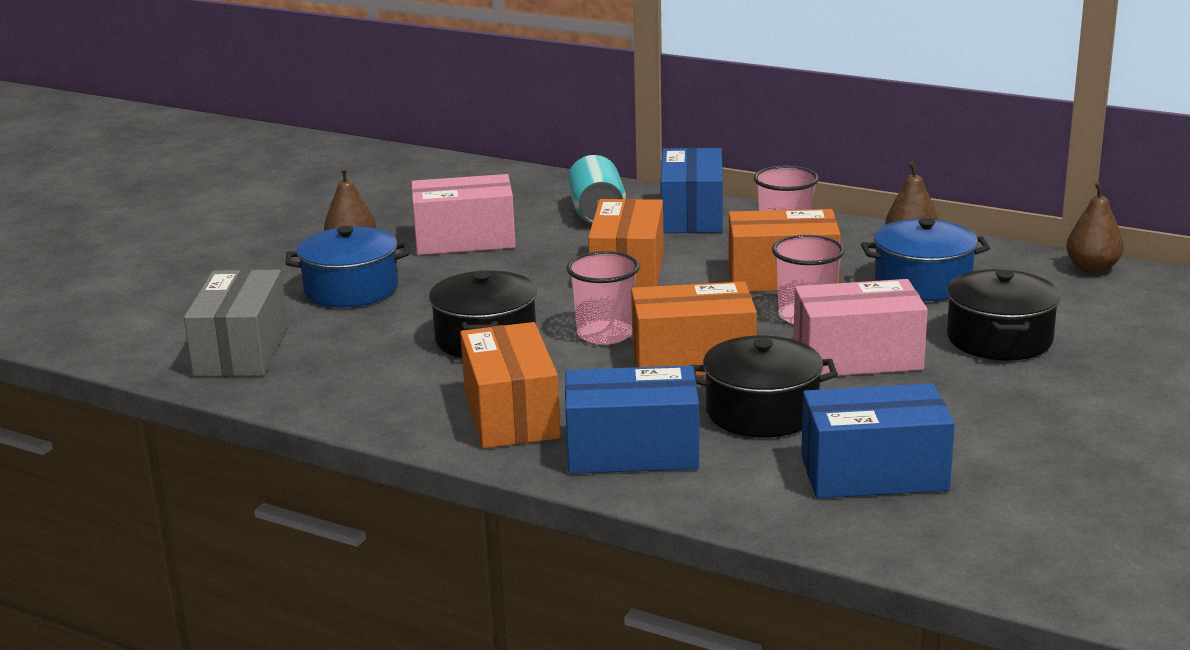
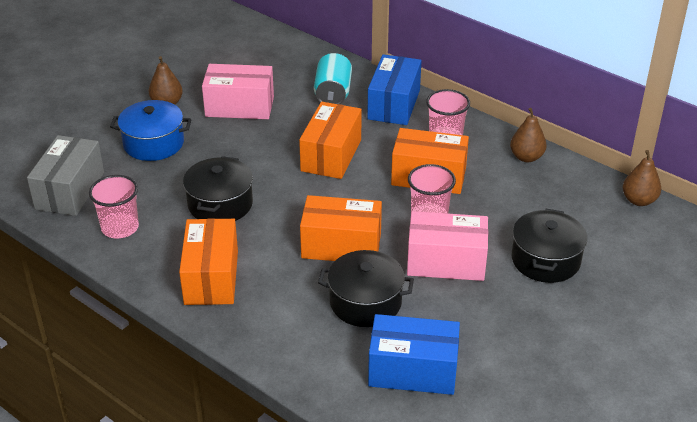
camera: 10 degrees right, 15 degrees up
(605, 334) = (295, 212): pink cup -> pink cup (120, 228)
(632, 451) = (272, 323): blue box -> none
(923, 283) = (519, 196): blue pot -> none

